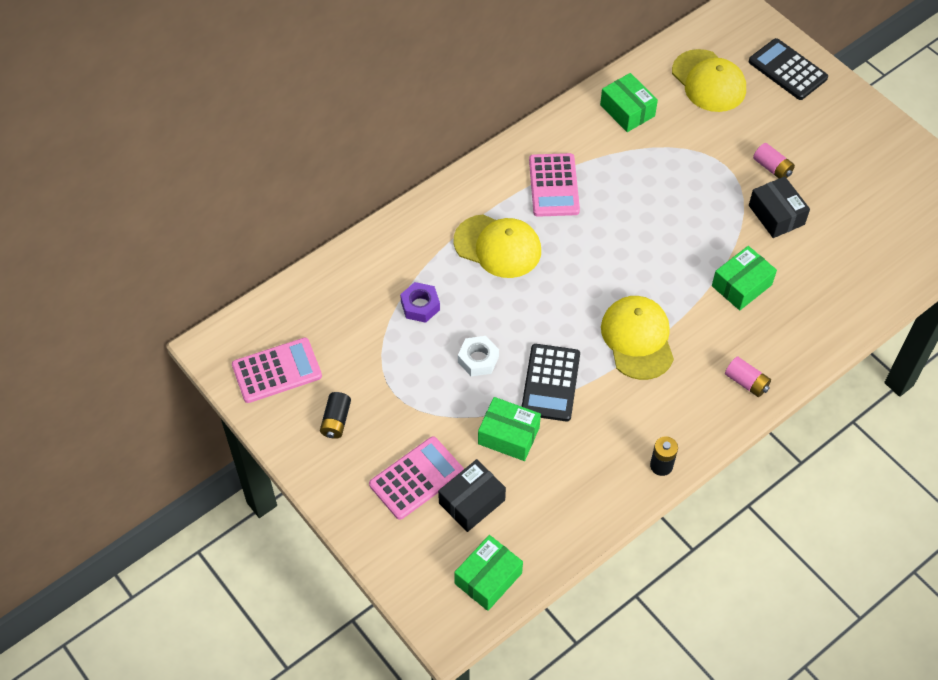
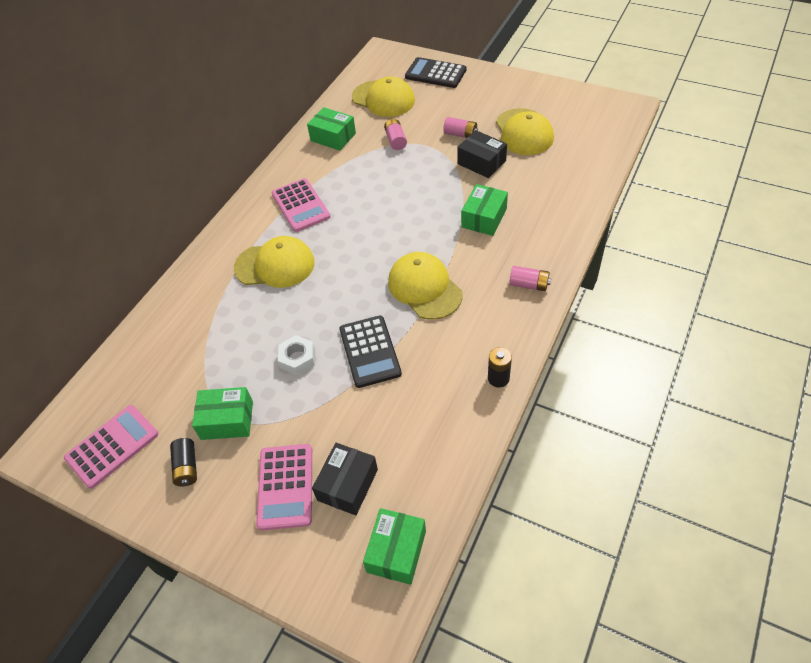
camera: 20 degrees left, 5 degrees down
(416, 478) = (286, 486): pink calculator -> pink calculator turned 150 degrees clockwise
(420, 306) = (227, 336): purple nut -> none
(508, 435) = (354, 411): green box -> green box (227, 420)
(695, 145) = (396, 140): none -> pink battery
(846, 196) = (524, 132): none -> yellow cap

